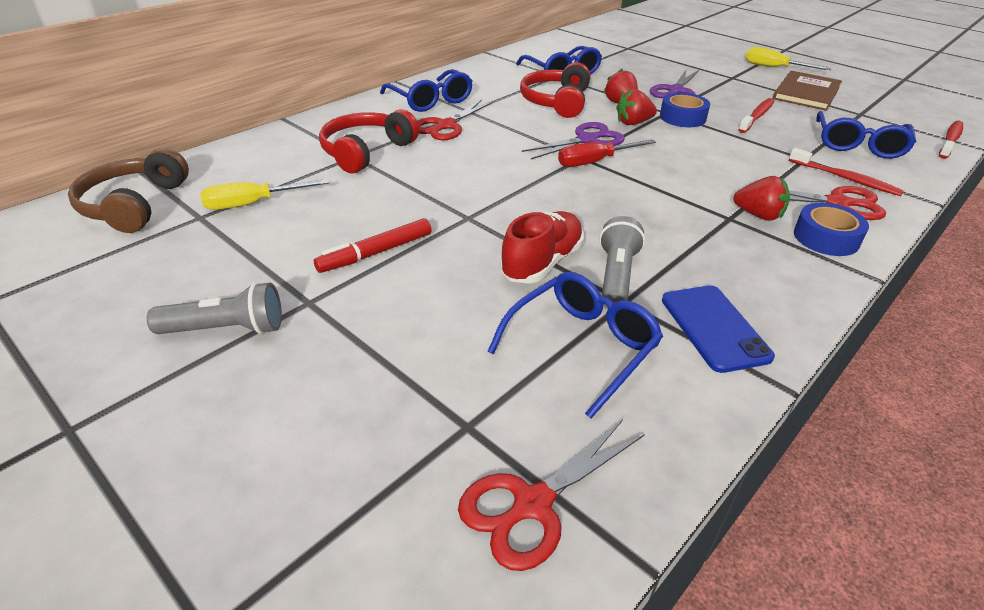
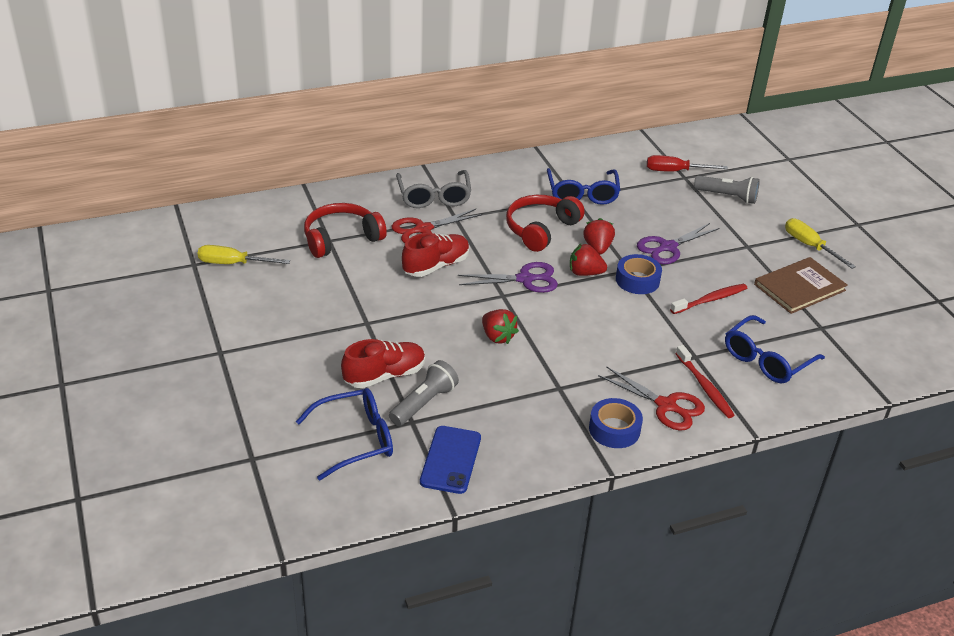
camera: 25 degrees right, 0 degrees up
(134, 205) = (159, 241): brown headphones -> none
(226, 329) = (165, 354): grey flashlight -> grey flashlight (727, 197)
(376, 253) = (284, 330): red marker -> none
(430, 100) = (434, 196): blue glasses -> grey glasses
(490, 150) = (436, 266): none -> red shoe
(532, 504) = (252, 507): red scissors -> none
(595, 162) = (509, 303): red screwdriver -> red screwdriver (675, 171)
(758, 215) = (585, 393): red strawberry -> red strawberry (497, 337)
(950, 140) = (869, 383): red toothbrush -> none

